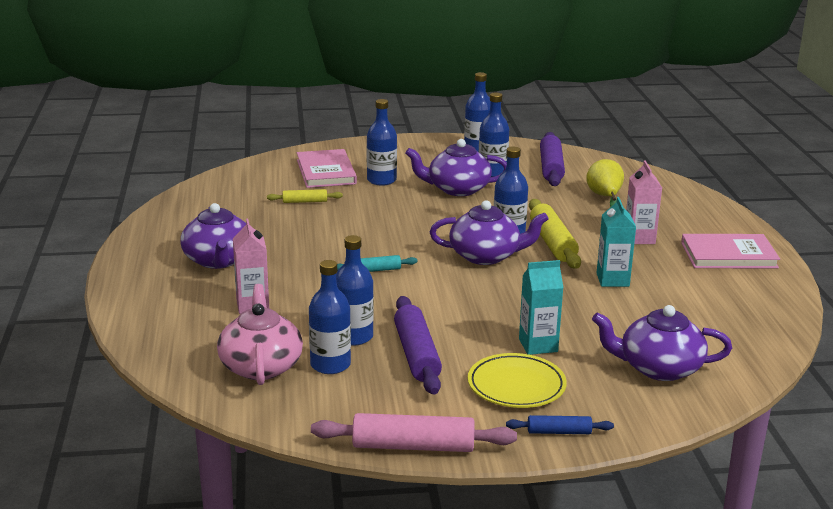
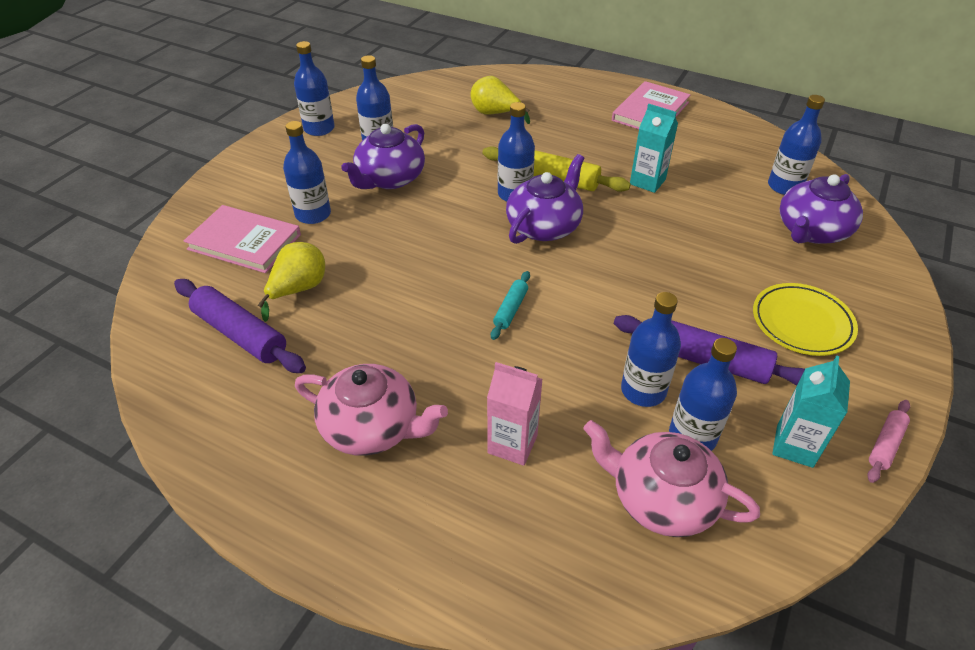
camera: 55 degrees left, 20 degrees up
(218, 260) = (372, 427): purple teapot -> pink teapot
(304, 201) = (298, 289): yellow rolling pin -> yellow pear
(413, 446) = (885, 445): pink rolling pin -> pink rolling pin, size x0.54
(538, 345) = (736, 276): turquoise carton -> turquoise carton (794, 446)
(551, 168) = (408, 111): purple rolling pin -> purple rolling pin (240, 334)
(559, 432) = (893, 335): blue rolling pin -> none
(639, 238) = (586, 134): pink carton -> none
(712, 342) = (784, 186): none -> blue bottle

